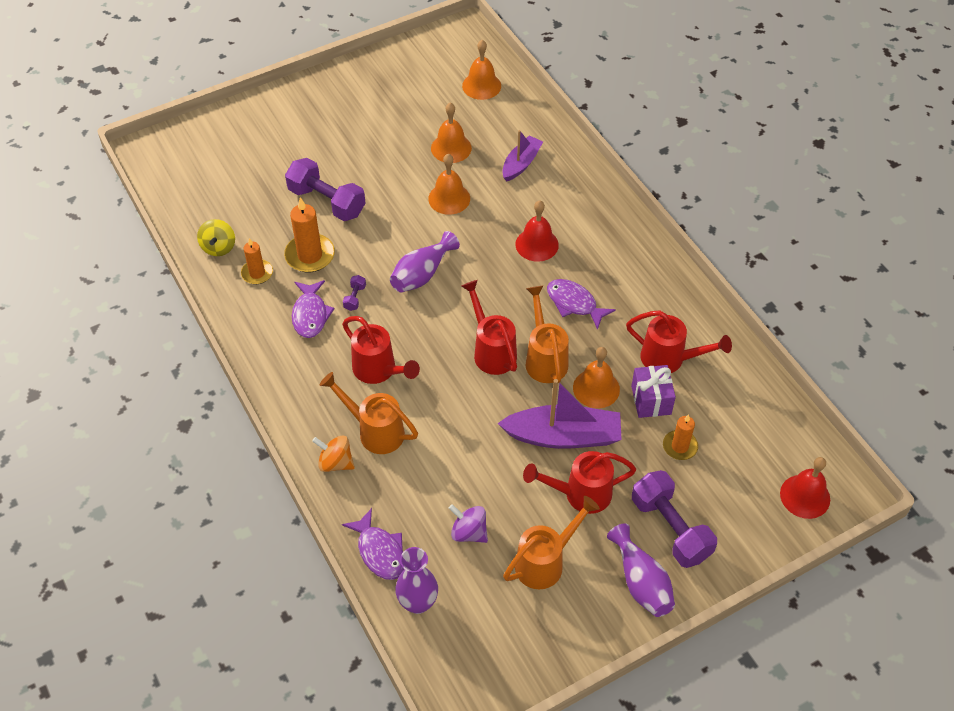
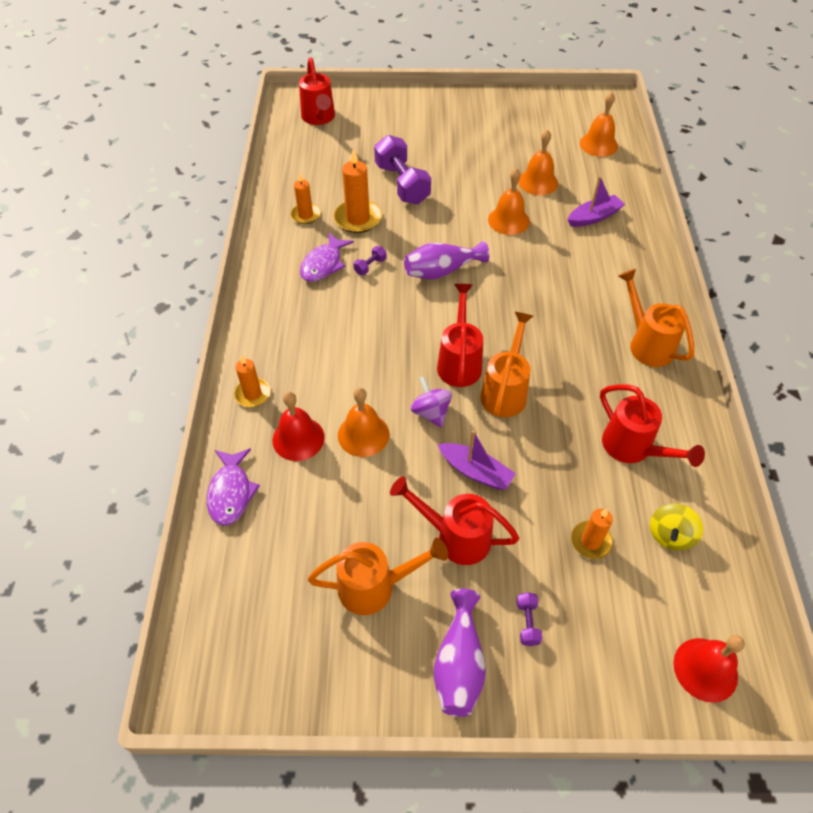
camera: 30 degrees right, 0 degrees up
(218, 247) = (291, 184): yellow spinning top -> yellow spinning top (670, 535)
(335, 462) = (252, 394): orange spinning top -> orange candle
(375, 431) = (306, 383): orange watering can -> orange watering can (647, 344)
(379, 370) = (347, 334): red watering can -> red watering can (319, 118)
(418, 603) = (228, 560): purple vase -> none
(469, 532) = (322, 517): purple spinning top -> purple spinning top (431, 412)
(537, 244) = (564, 289): red bell -> red bell (298, 438)
(563, 436) = (475, 471): purple boat -> purple boat, size x0.61
(574, 303) = (567, 354): purple fish -> none
(596, 388) = (538, 442): orange bell -> orange bell (363, 434)
(651, 400) = (588, 479): purple gift -> none
(670, 528) = (527, 622): purple dumbbell -> purple dumbbell, size x0.42

